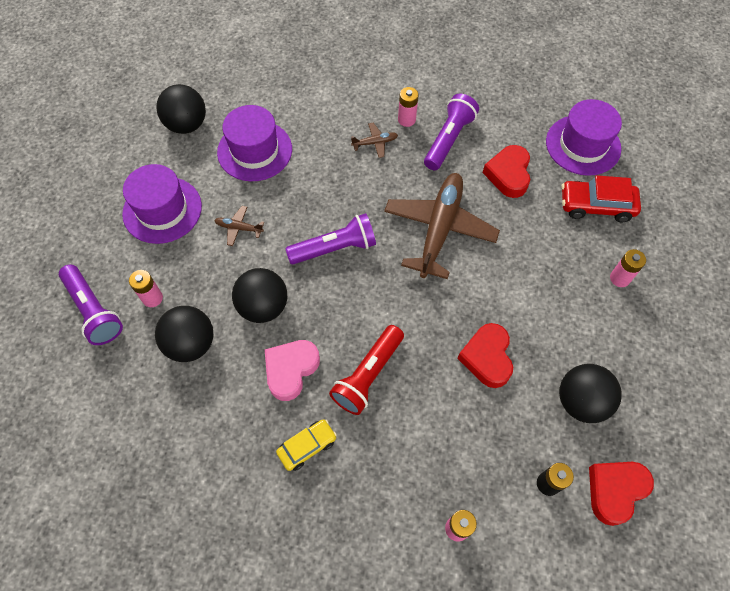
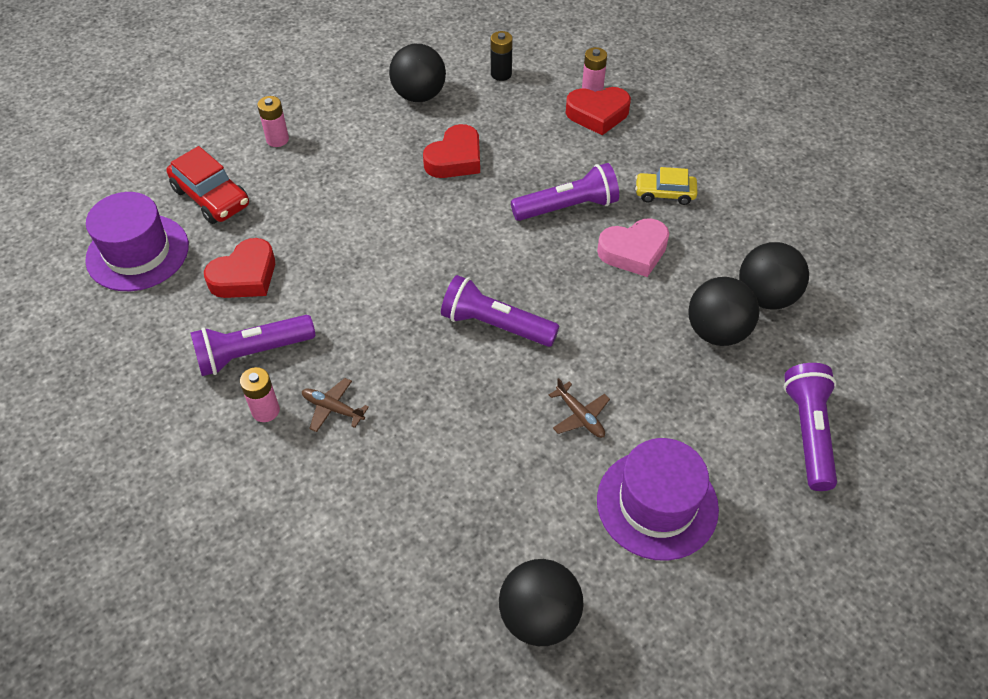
camera: 140 degrees left, 10 degrees down
(152, 298) = (732, 403): pink battery -> none
(255, 151) = (481, 504): purple hat -> none
(263, 307) = (617, 318): black ball -> black ball (766, 297)
(368, 375) = (568, 207): red flashlight -> purple flashlight
(439, 229) = (374, 274): brown plane -> none
(615, 490) = (460, 47): red heart -> red heart (597, 114)

